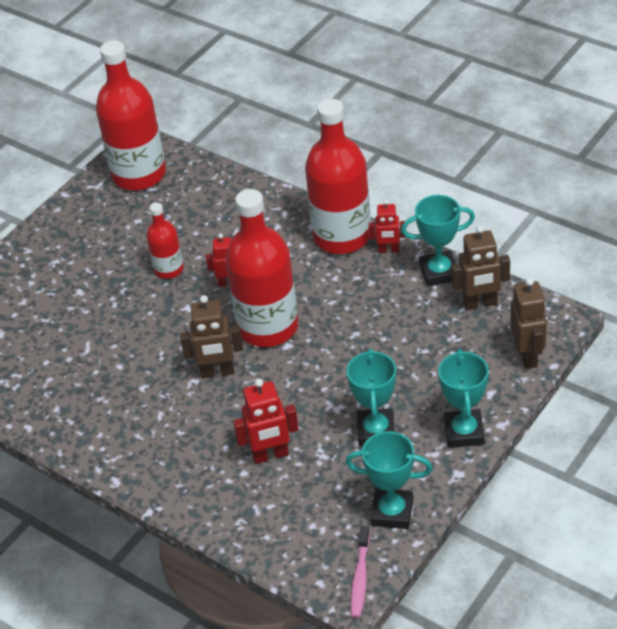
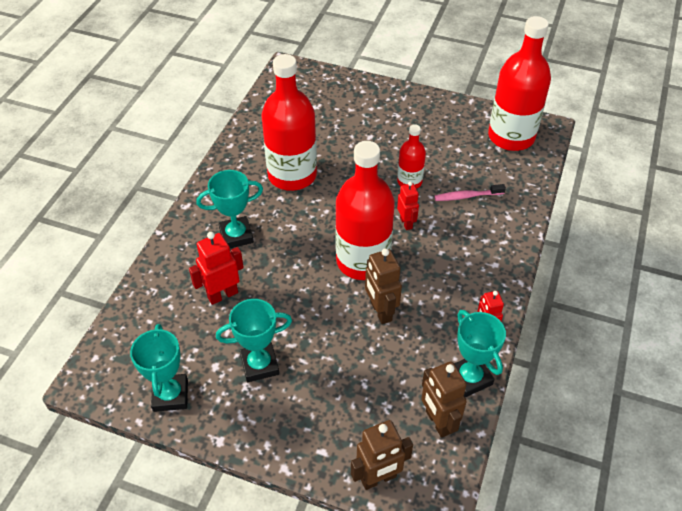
camera: 70 degrees right, 5 degrees up
(217, 372) = (305, 239): brown robot -> brown robot (380, 311)
(270, 455) = (222, 295): red robot -> red robot turned 90 degrees clockwise
(342, 236) = (490, 290): red bottle -> red bottle (292, 175)
(360, 578) = (100, 385): pink toothbrush -> pink toothbrush (467, 196)
(464, 432) = (269, 437): turquoise trophy -> turquoise trophy (236, 235)

